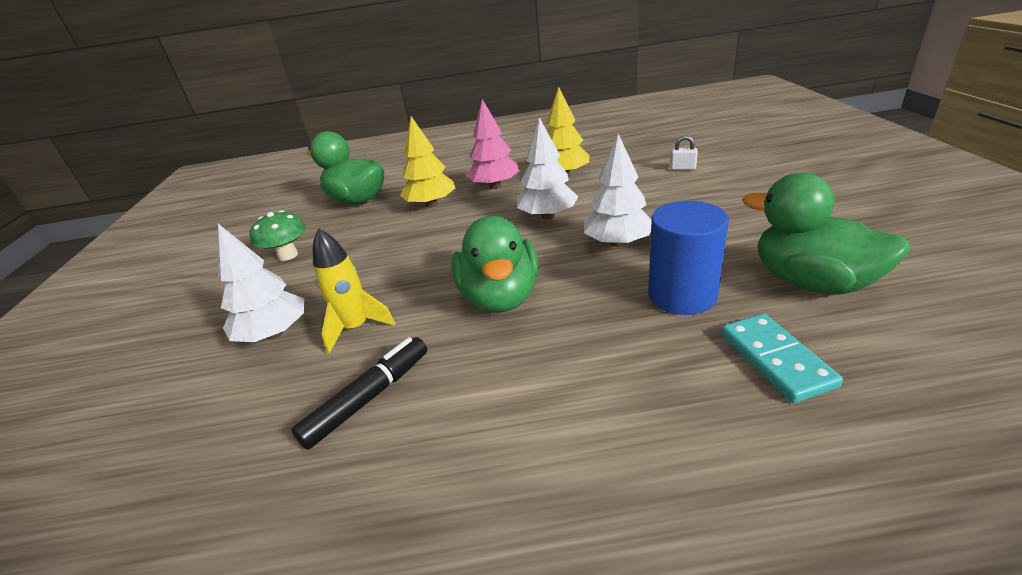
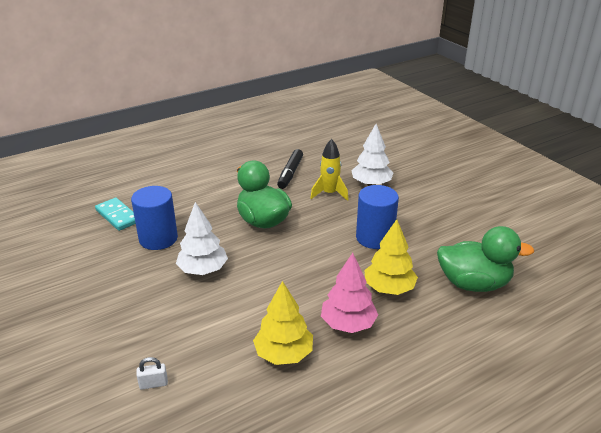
camera: 150 degrees right, 0 degrees up
(288, 255) = (443, 223): green mushroom -> none
(383, 250) = (374, 238): none -> blue cylinder
(548, 216) = (268, 289): white tree -> none
(811, 282) = (83, 258): green duck -> none

